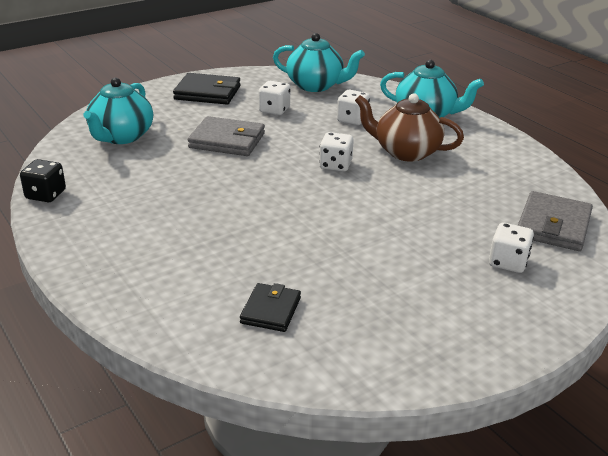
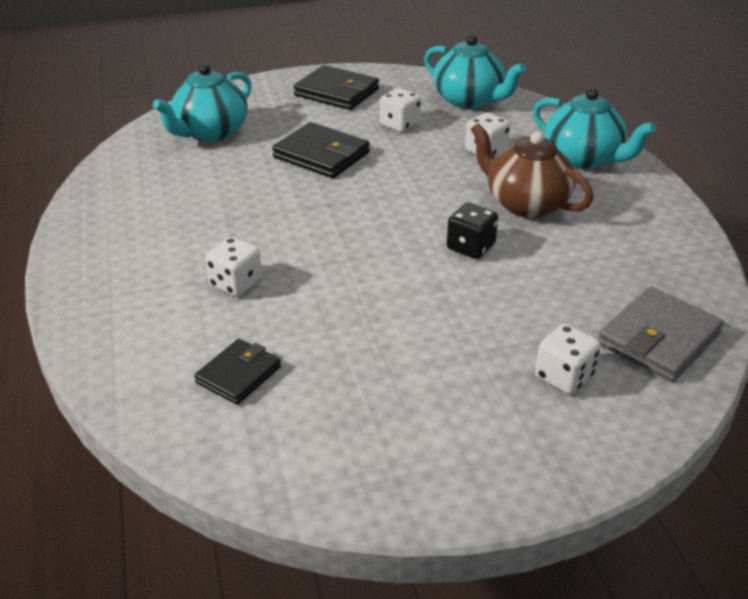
camera: 20 degrees right, 5 degrees up
(45, 195) = (93, 188): black dice -> black dice (470, 247)
(227, 141) = (321, 155): grey wallet -> black wallet
(335, 165) = (428, 206): white dice -> white dice (236, 283)

